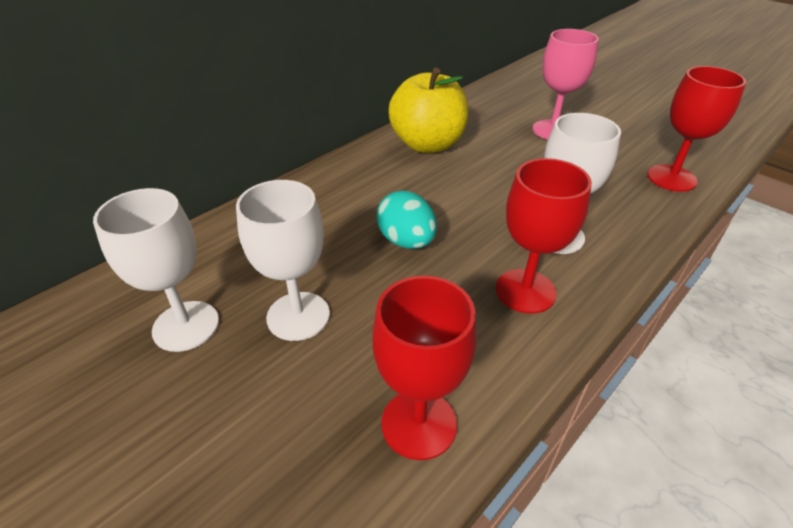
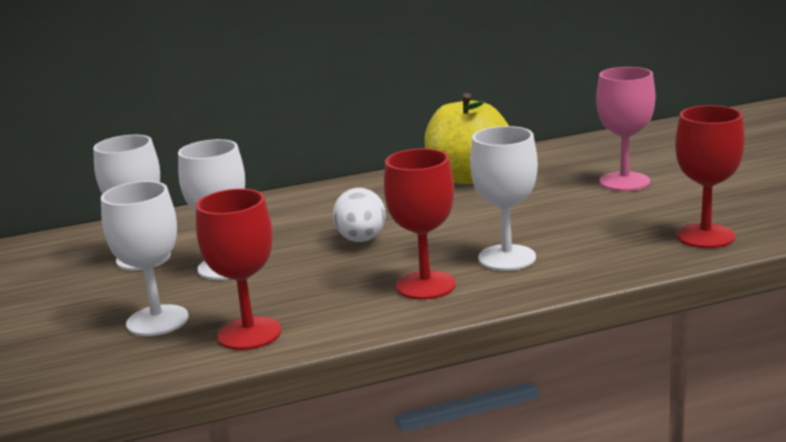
camera: 30 degrees right, 20 degrees down
(288, 436) = (157, 321): none -> white goblet
(406, 241) = (361, 240): turquoise egg -> white egg

